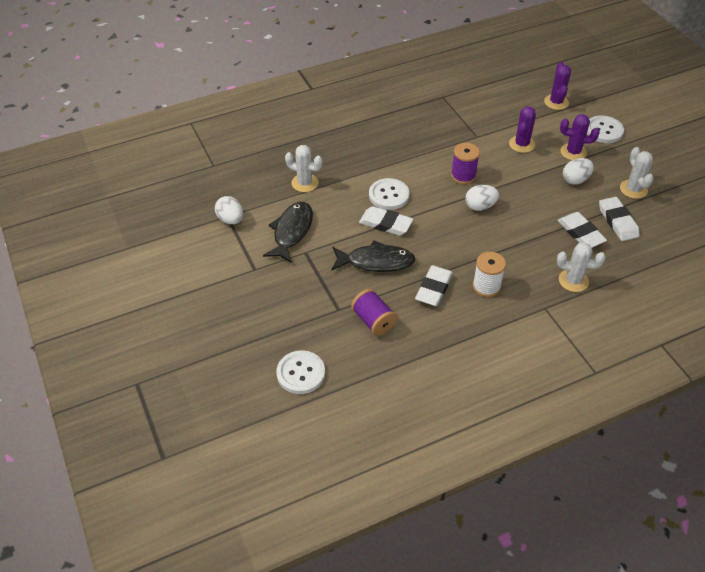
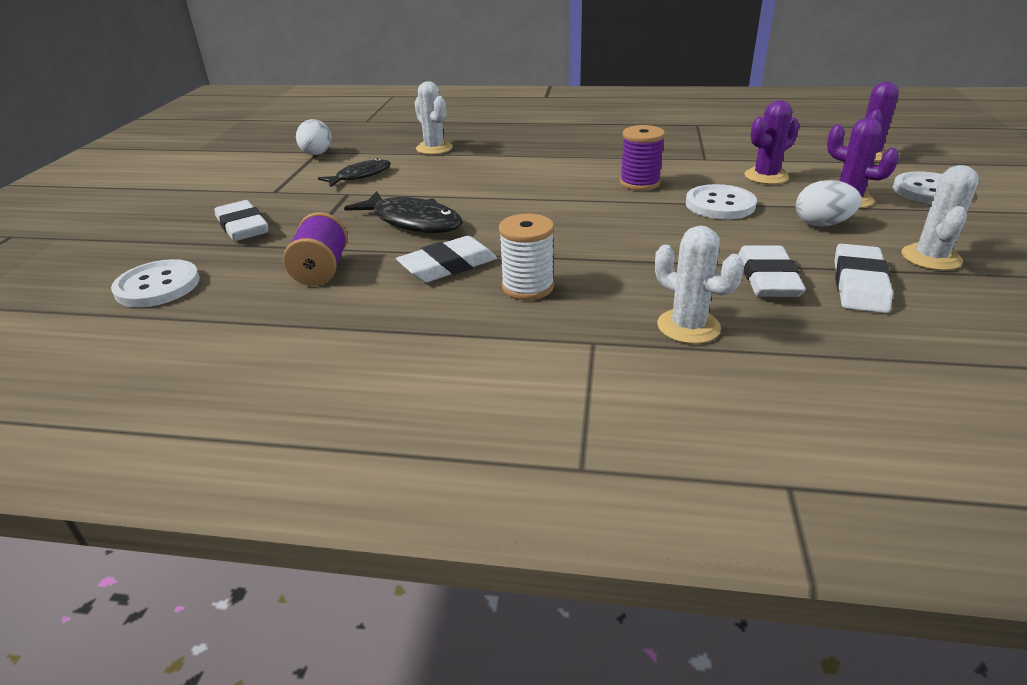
camera: 35 degrees right, 15 degrees down
(291, 231) = (360, 176): black fish -> black fish, size x0.65
(385, 223) = (476, 196): white eraser -> white eraser (243, 226)
(389, 195) = (516, 176): white button -> white button (720, 204)
(480, 206) = (628, 212): white egg -> none

